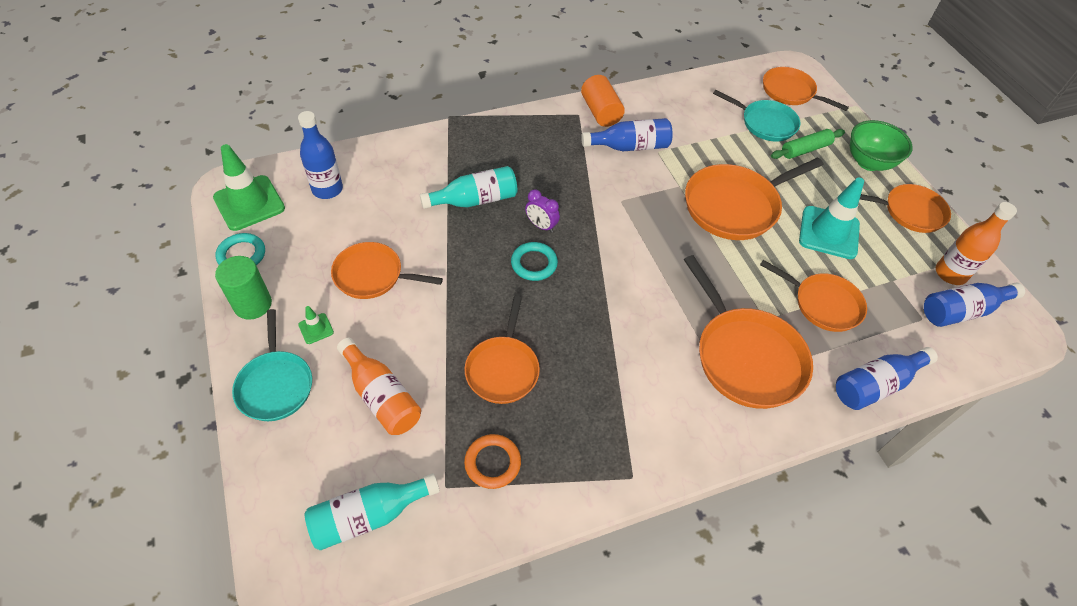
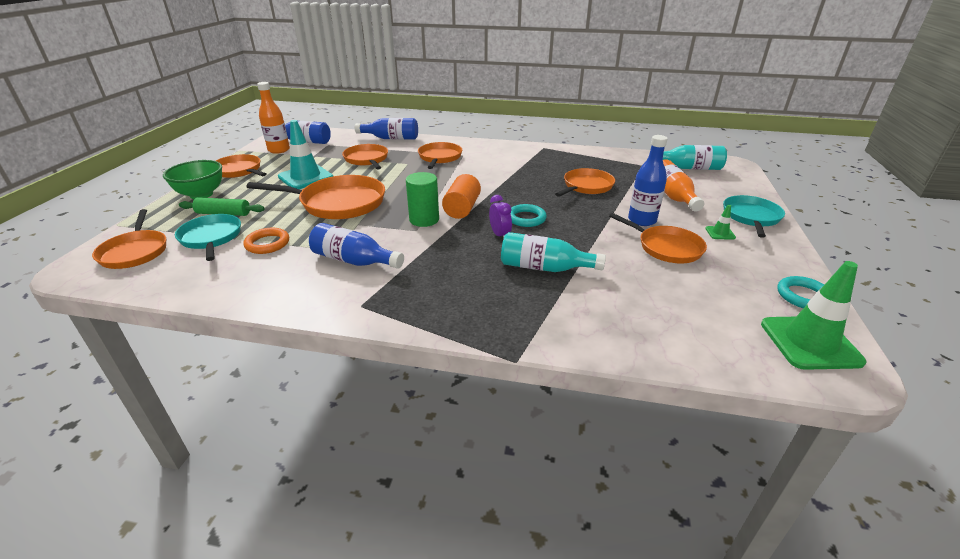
camera: 145 degrees left, 20 degrees down
(253, 304) = (780, 259): green cylinder -> green cylinder (424, 220)
(327, 189) = (706, 326): blue bottle -> blue bottle (642, 220)
(492, 463) = (613, 165): orange ring -> orange ring (267, 244)
(600, 112) = (335, 299): orange cylinder -> orange cylinder (462, 208)
(746, 357) = (439, 157): orange pan -> orange pan, size x0.65

